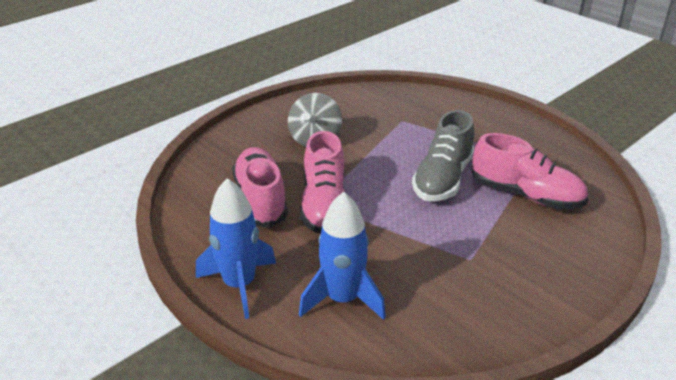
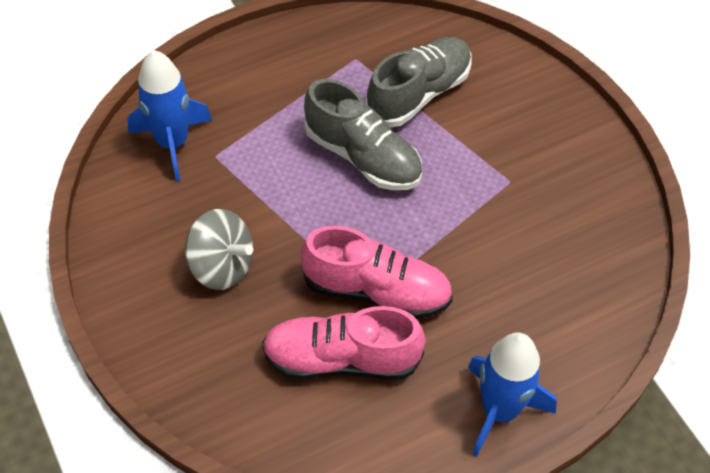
camera: 75 degrees left, 20 degrees up
(343, 299) = (545, 313): blue rocket -> blue rocket (172, 143)
(526, 195) = (419, 94): pink shoe -> grey shoe

